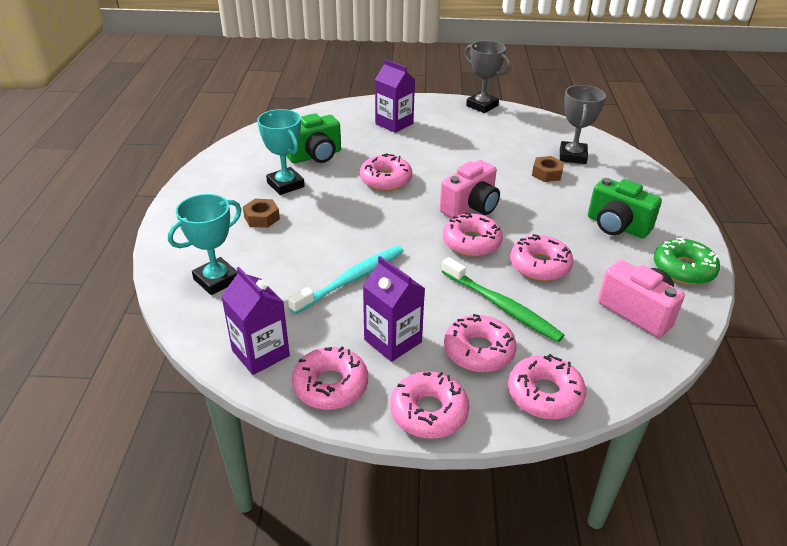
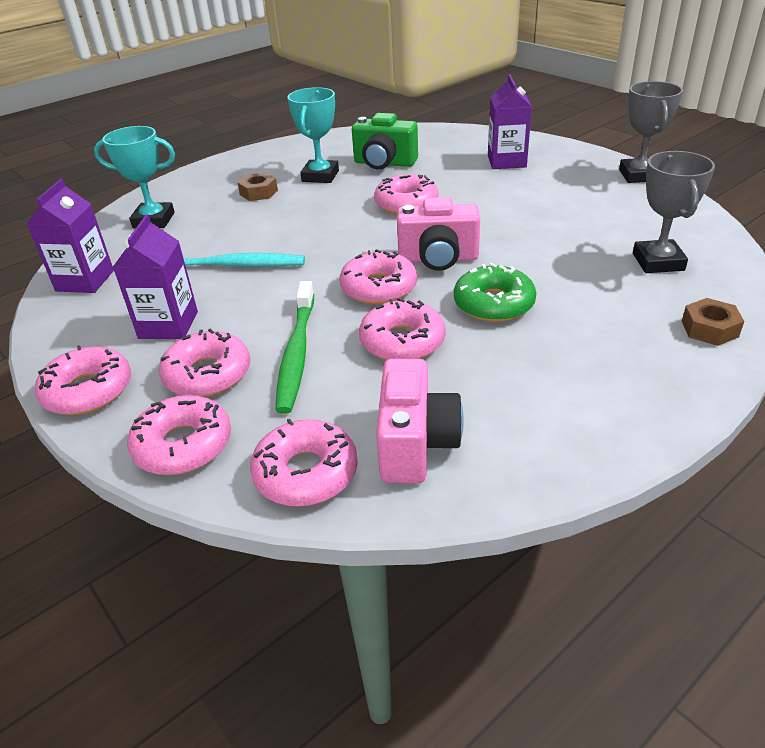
camera: 50 degrees right, 0 degrees up
(330, 385) = (76, 328): pink donut -> pink donut (306, 473)
(547, 173) = (587, 265): brown nut -> brown nut (709, 329)
(572, 156) = (658, 262): grey trophy -> grey trophy turned 60 degrees counterclockwise
(617, 226) = (568, 353): green camera -> none
(683, 269) = (565, 442): green donut -> green donut (493, 304)

